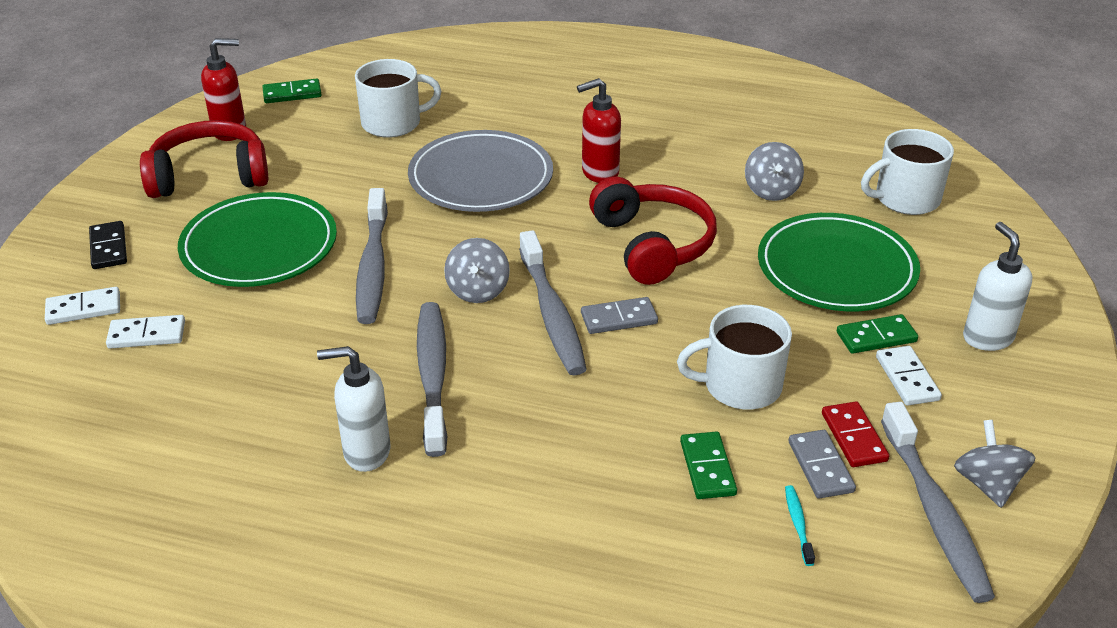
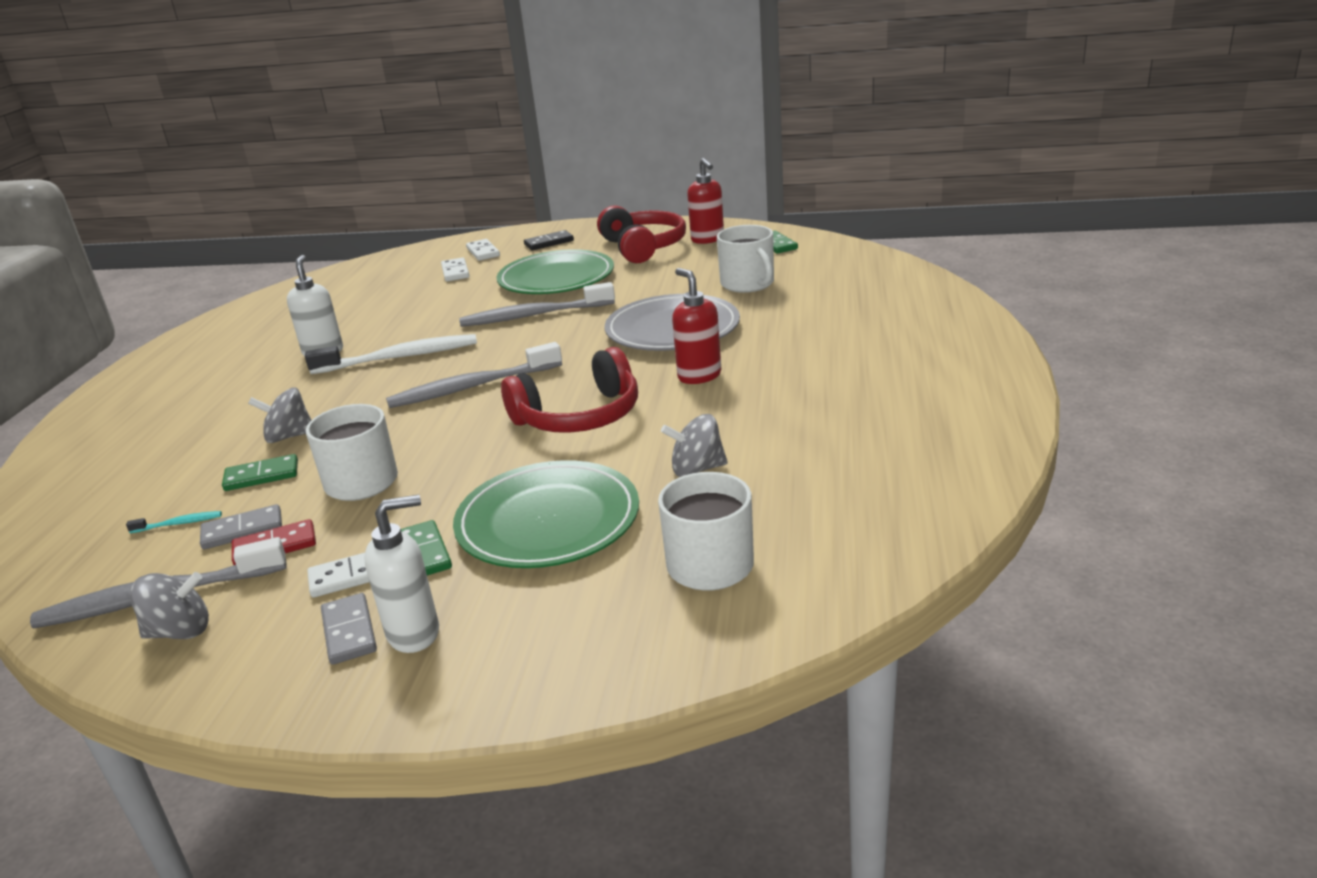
camera: 85 degrees right, 10 degrees down
(433, 375) = (400, 357): grey toothbrush -> white toothbrush
(478, 290) = (504, 355): grey spinning top -> grey spinning top (289, 436)
(619, 318) = (464, 415): grey domino -> grey domino (349, 631)

